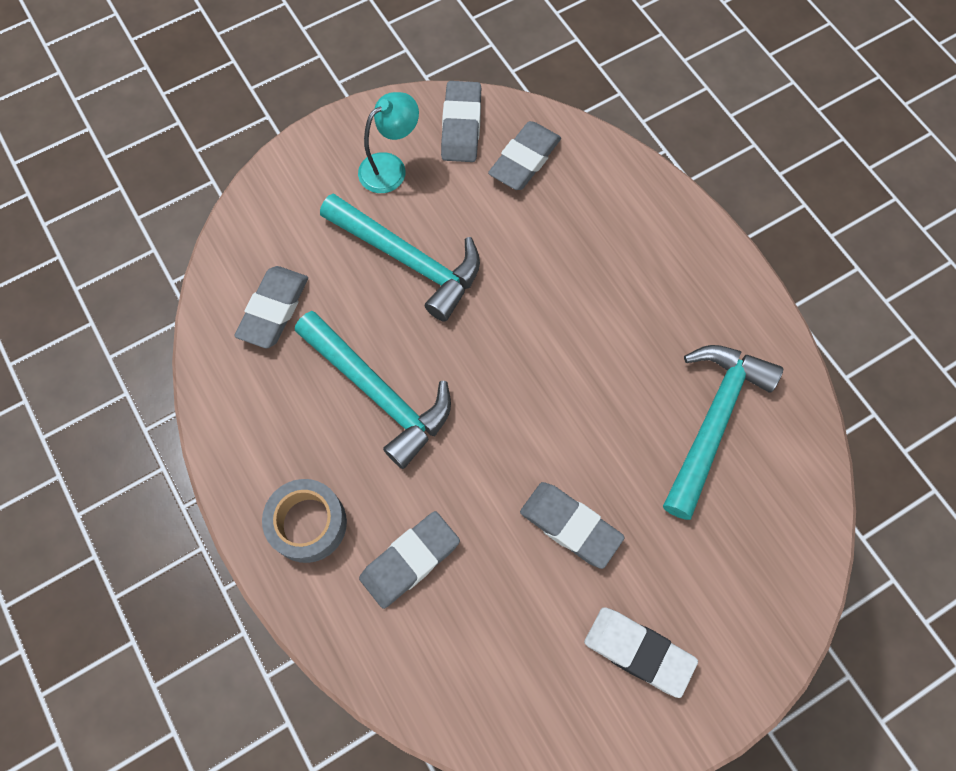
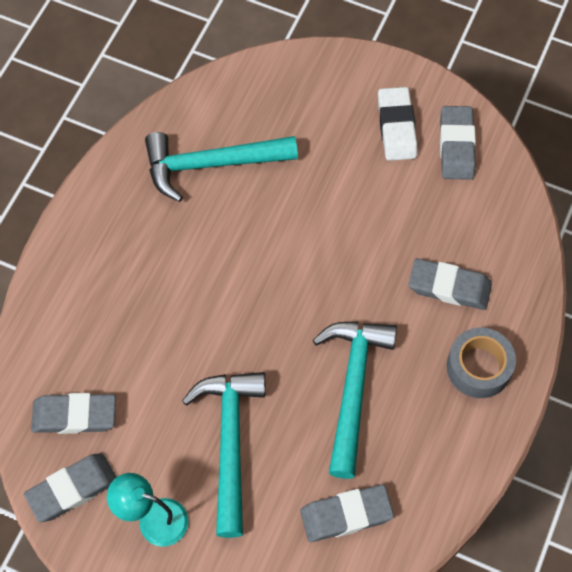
camera: 125 degrees left, 5 degrees down
(570, 526) = (350, 207): grey eraser -> grey eraser (456, 146)

